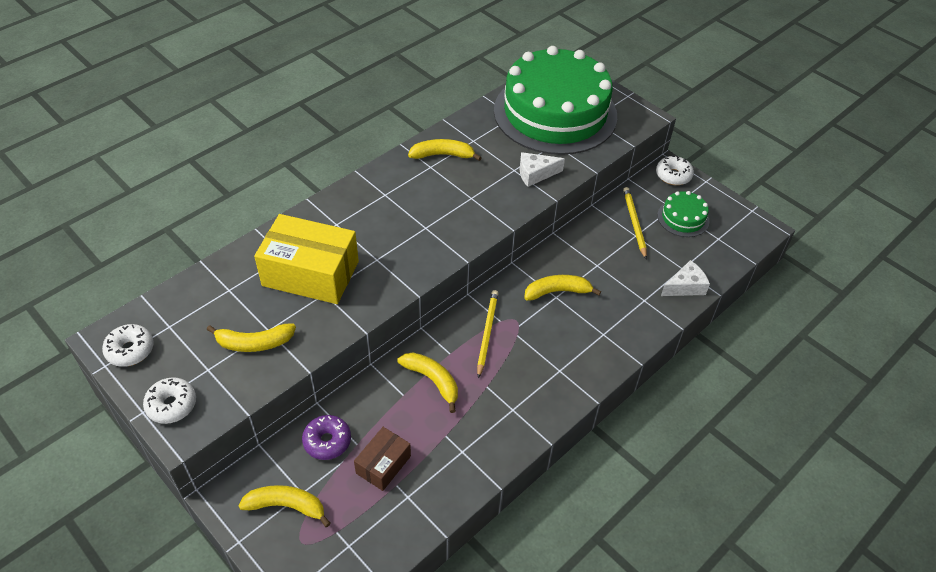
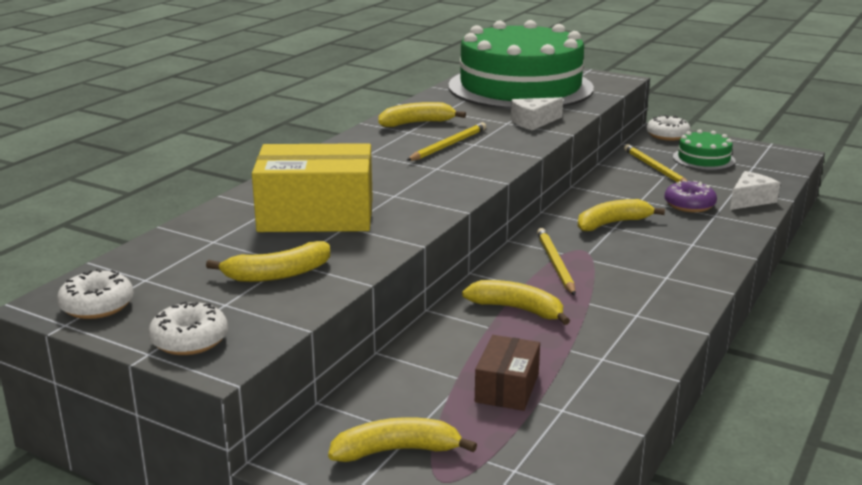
camera: 15 degrees left, 25 degrees down
(327, 441) = (414, 382): purple donut -> purple donut (689, 205)
(450, 195) = (448, 145): none -> yellow pencil

